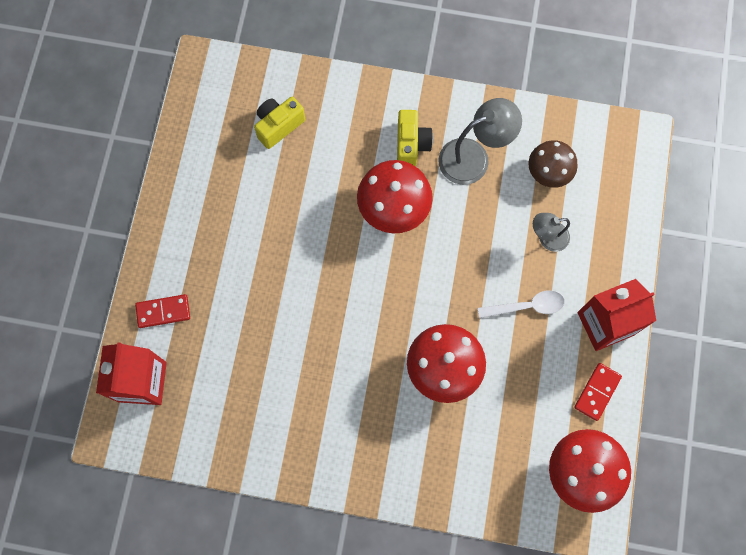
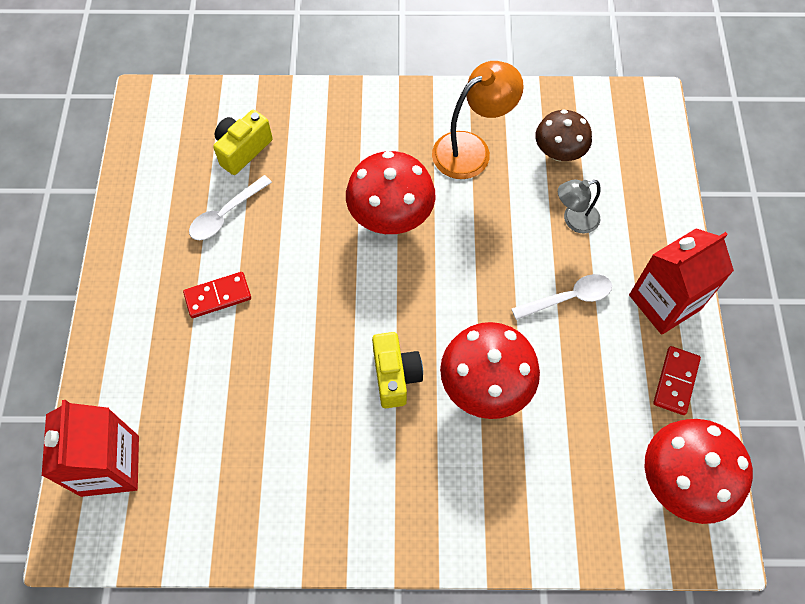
camera: 10 degrees left, 10 degrees down
(163, 311) = (128, 376): red domino -> red domino (218, 296)
(257, 184) = (226, 214): none -> white spoon
(411, 145) = (398, 147): yellow camera -> yellow camera (395, 376)
(473, 157) = (471, 149): grey lamp -> orange lamp

